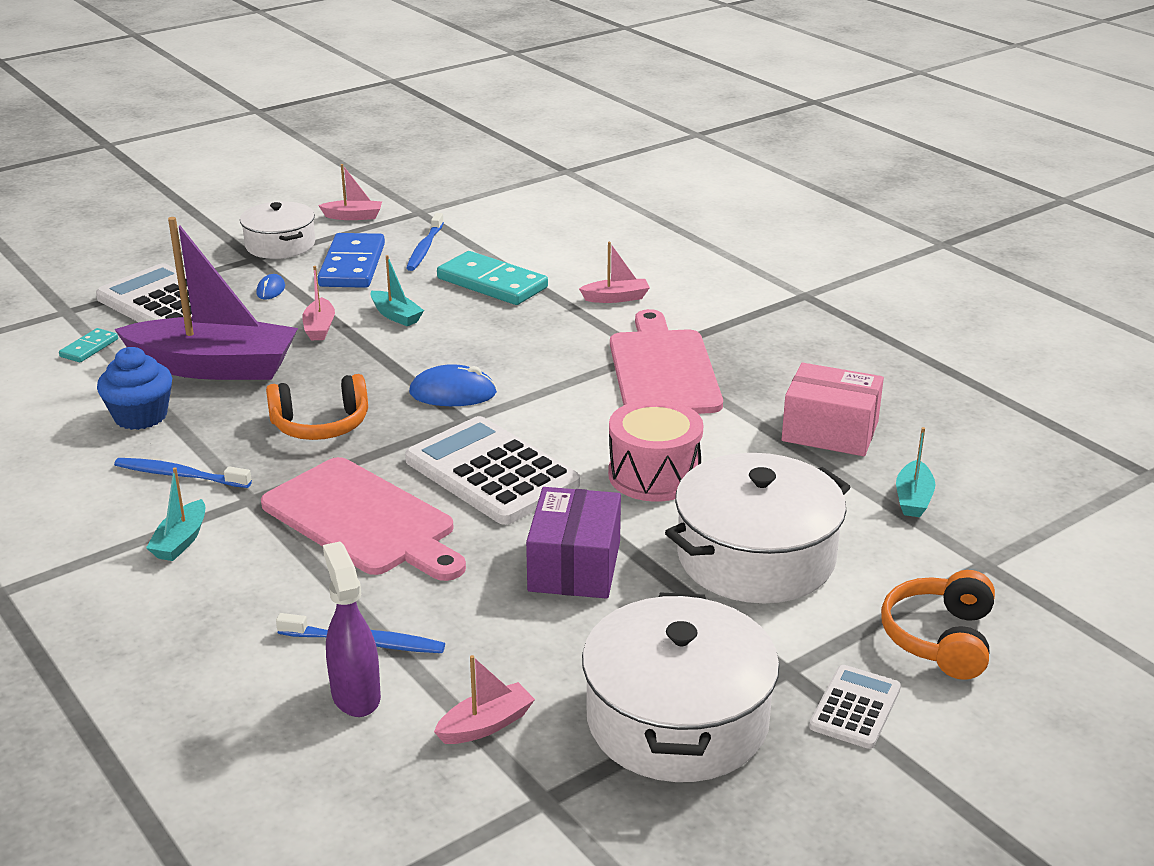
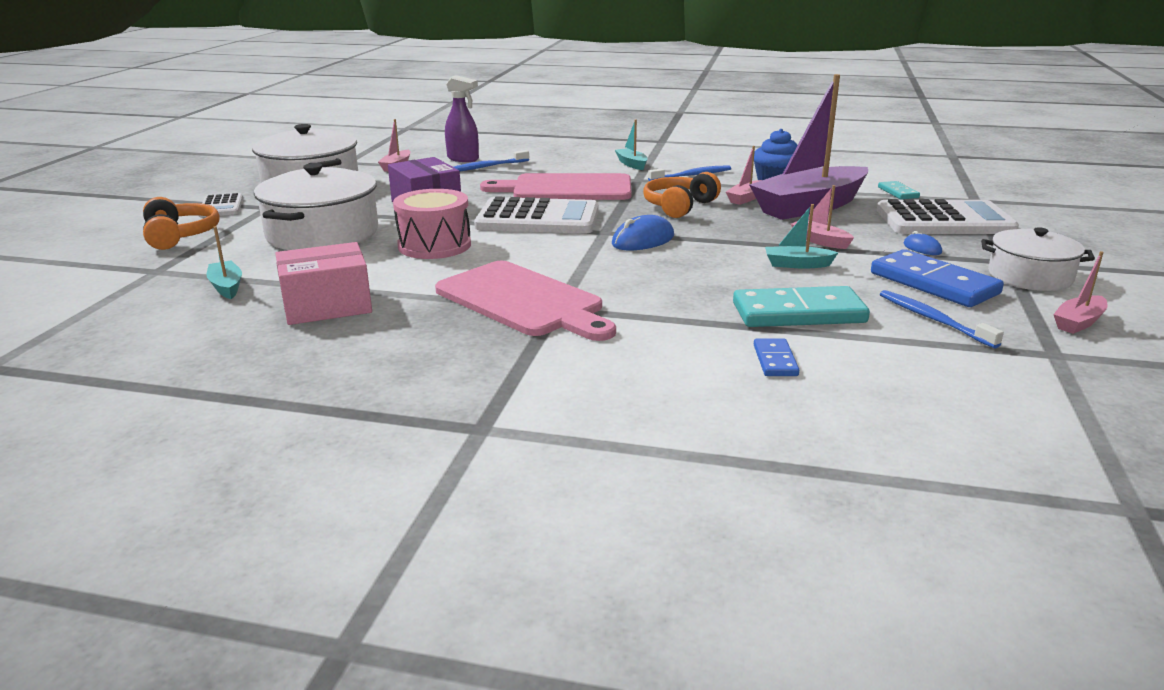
camera: 140 degrees right, 5 degrees down
(575, 265) = (775, 360): none -> blue domino
(616, 298) = (669, 343): pink boat -> pink boat (746, 198)

